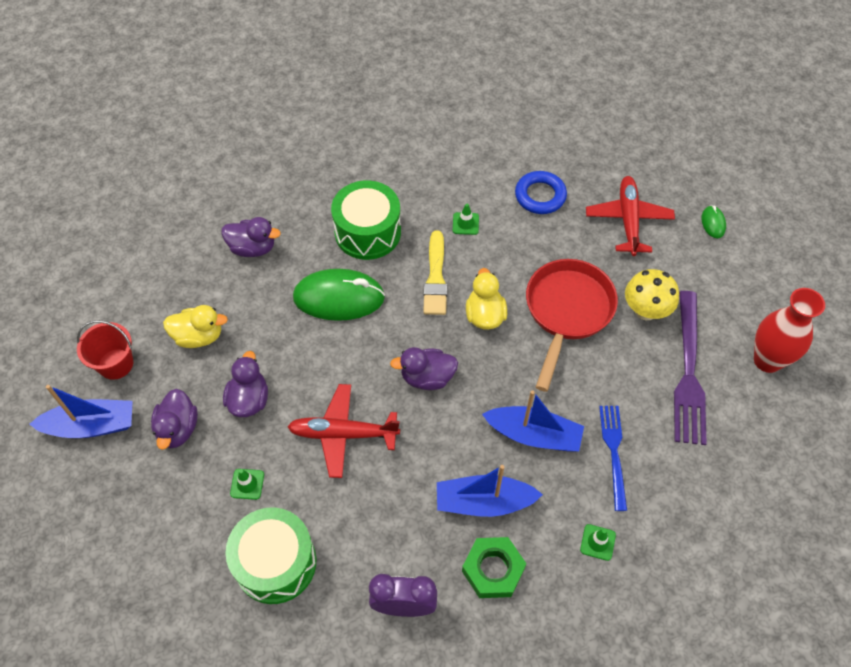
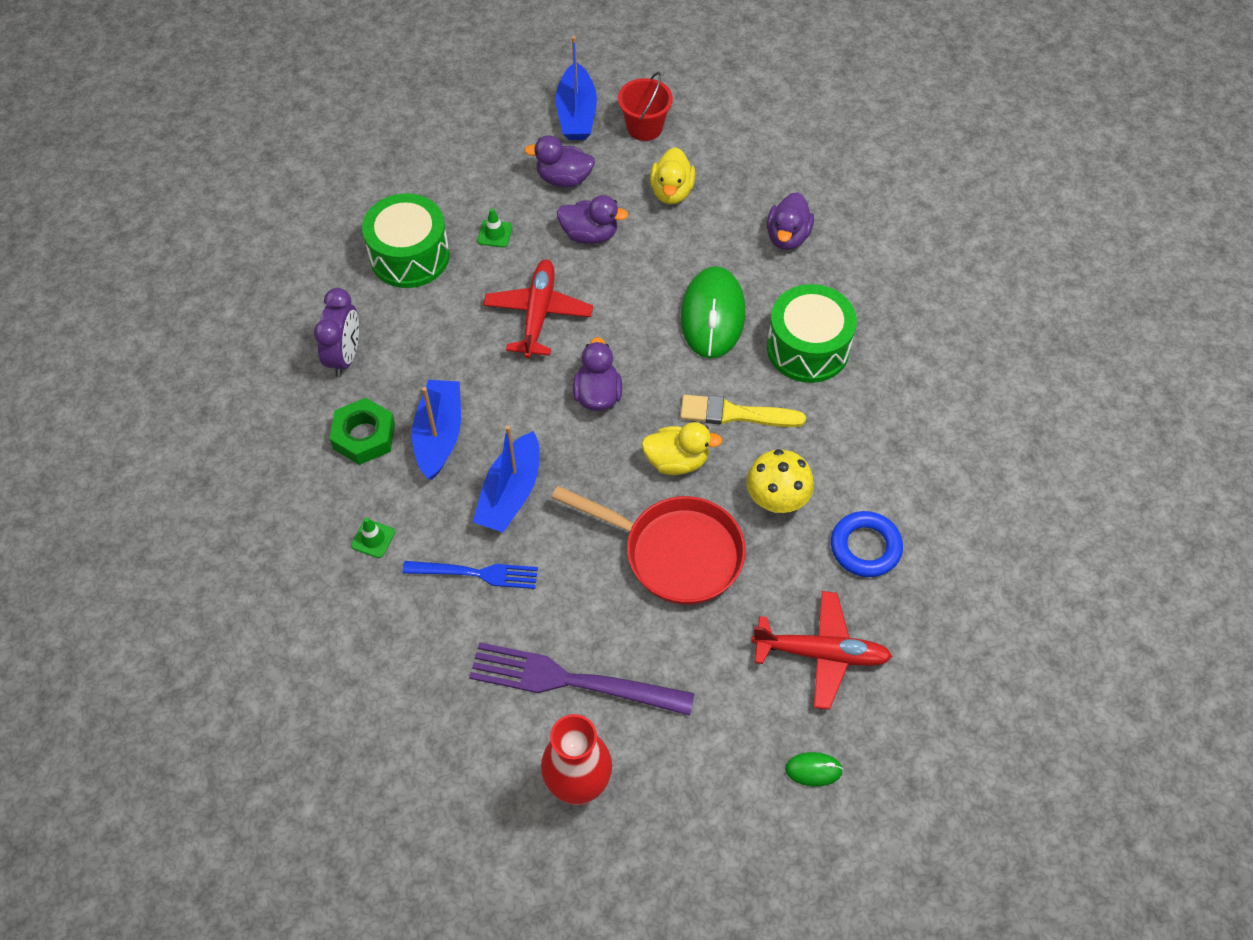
camera: 95 degrees right, 0 degrees up
(465, 223) = (819, 454): green traffic cone -> none
(645, 310) = (669, 647): yellow mushroom -> yellow mushroom (776, 500)

